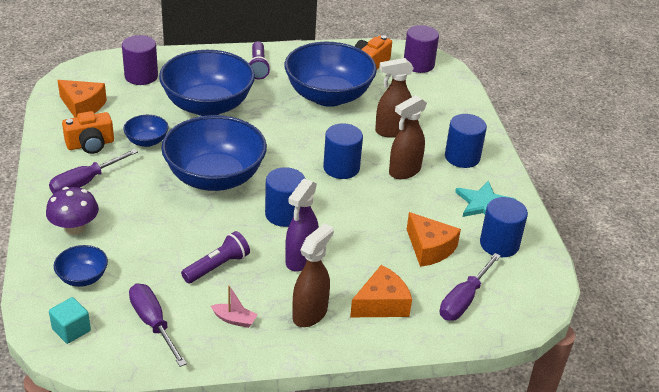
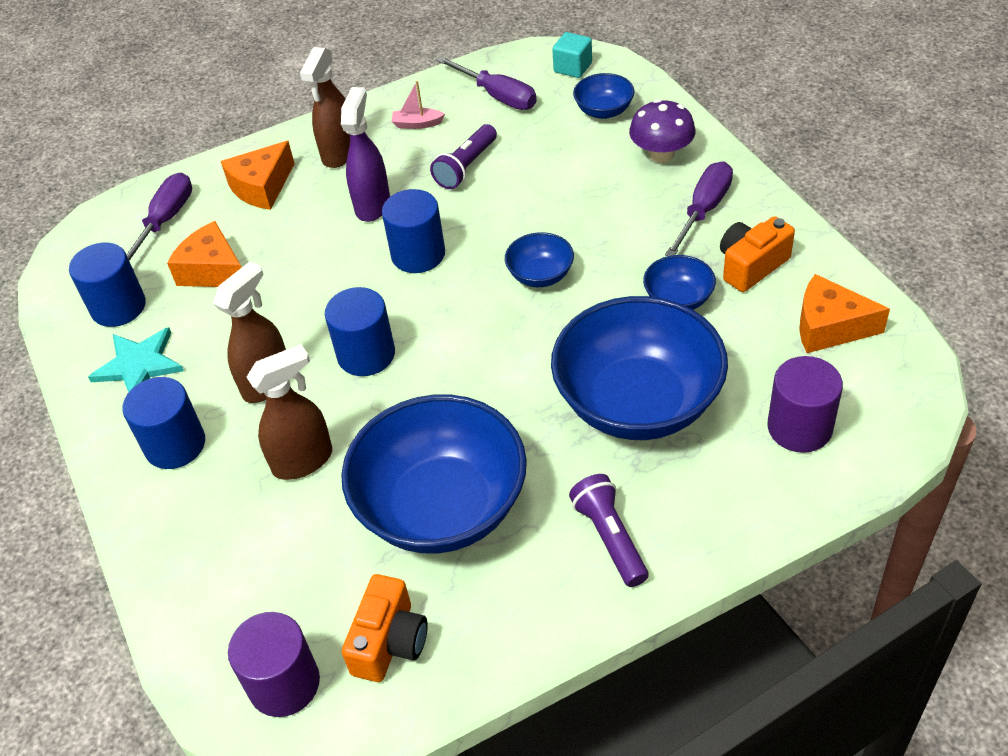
camera: 170 degrees right, 10 degrees up
(215, 177) = (540, 275): blue bowl -> blue bowl, size x0.45

